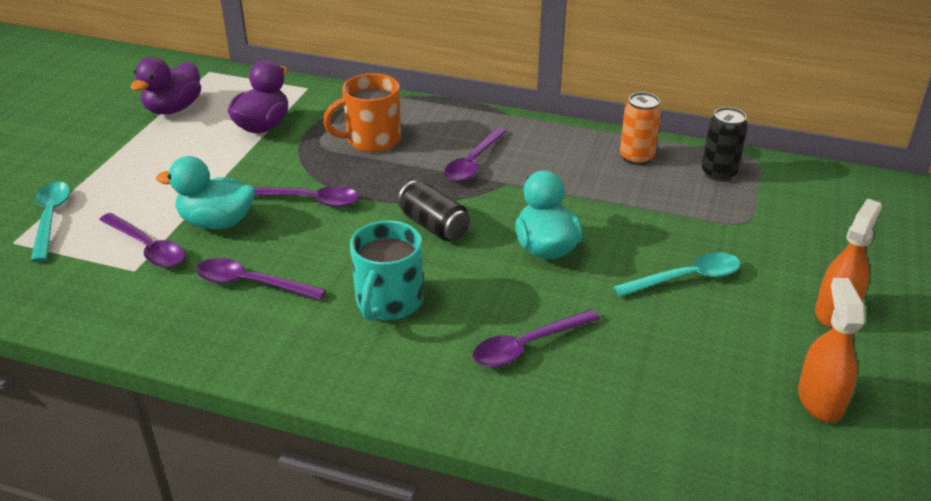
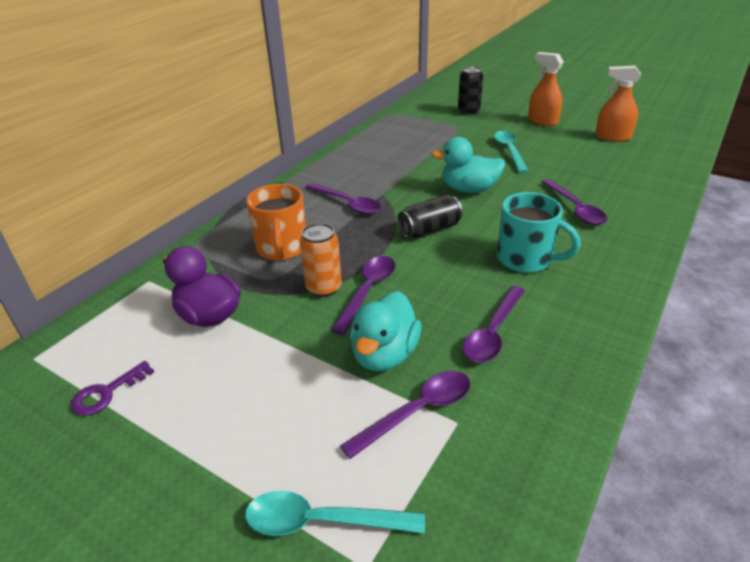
camera: 75 degrees left, 0 degrees up
(173, 109) = (107, 393): purple duck -> purple key
(636, 157) = (372, 145): orange can -> orange can (323, 288)
(718, 173) = (403, 125): black can -> black can (468, 111)

